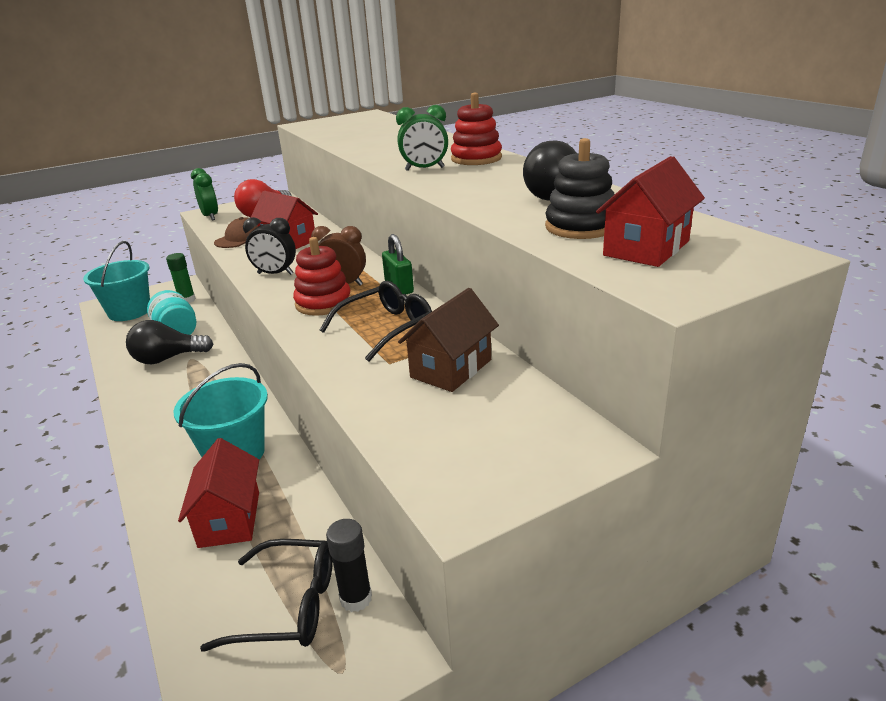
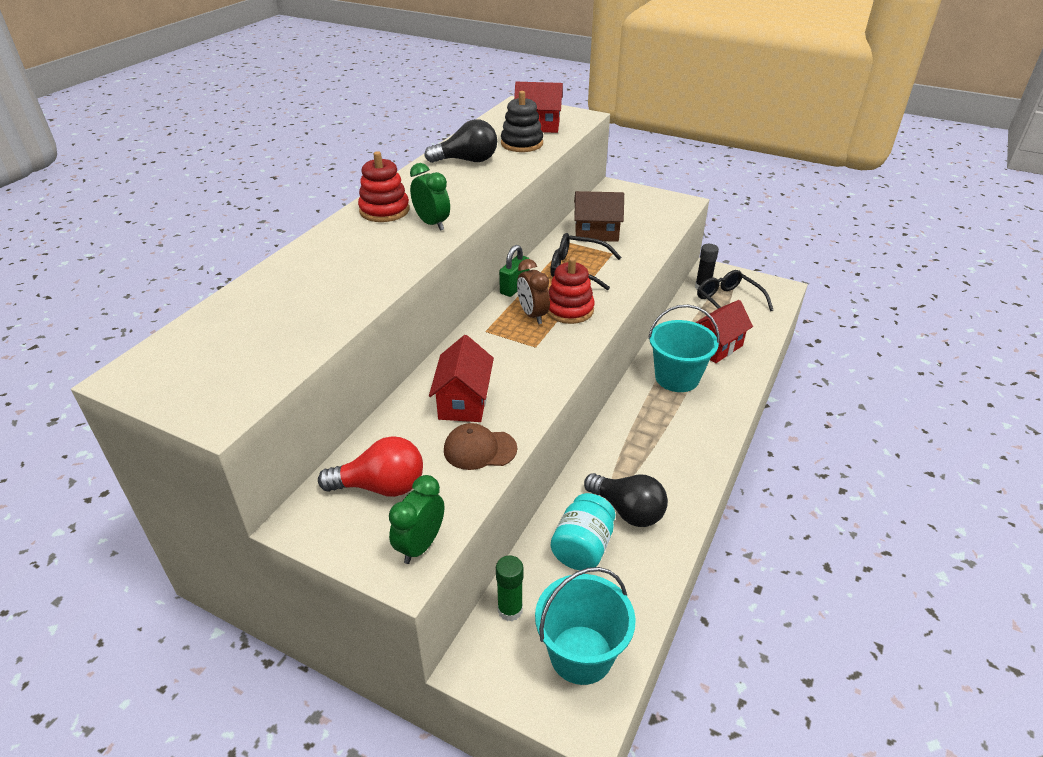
camera: 125 degrees left, 10 degrees up
(275, 274) = (544, 364): black clock -> none

